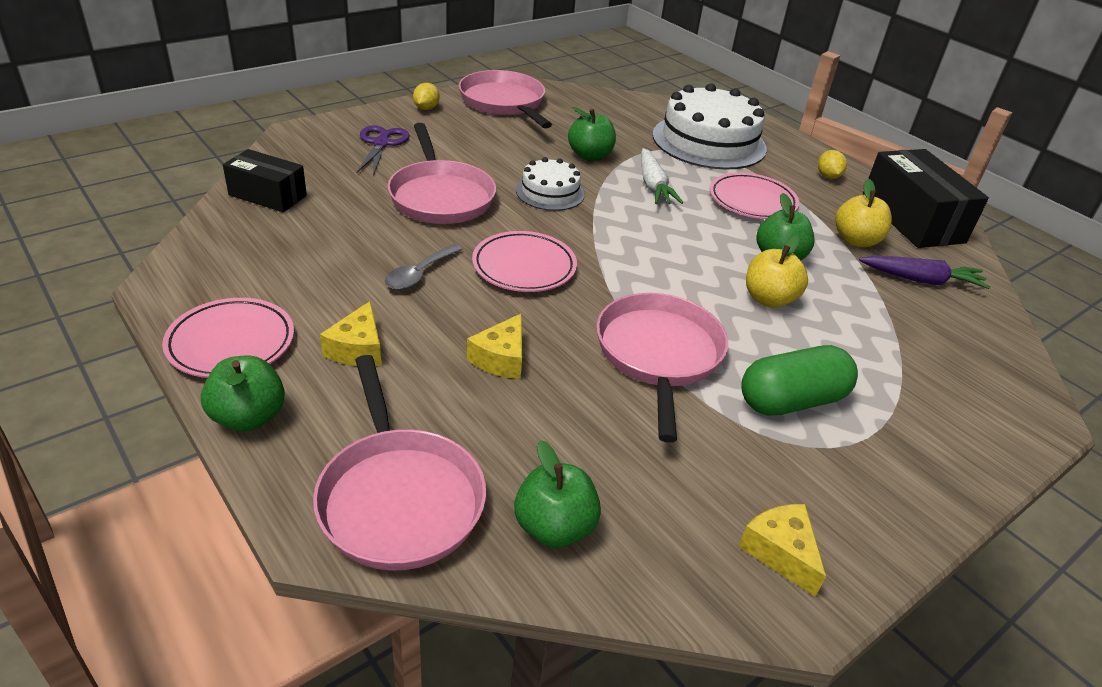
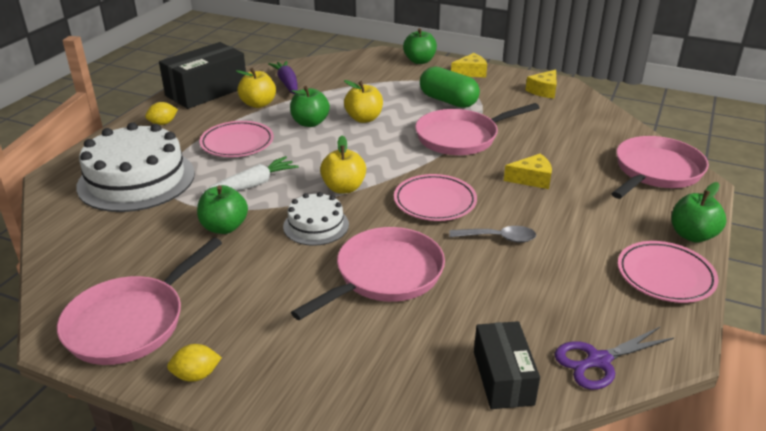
camera: 115 degrees left, 5 degrees down
(357, 349) = (596, 227): yellow cheese -> yellow cheese (471, 72)
(381, 144) = (321, 362): purple scissors -> purple scissors (598, 361)
(554, 527) = (608, 133): green apple -> green apple (419, 61)
(603, 227) = (344, 188): none -> yellow apple

